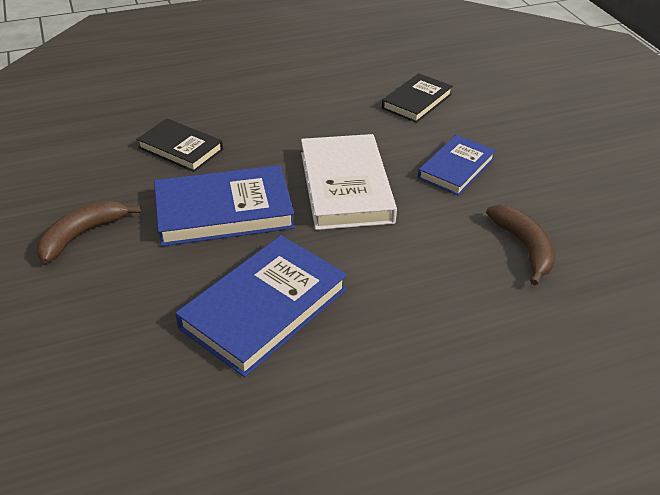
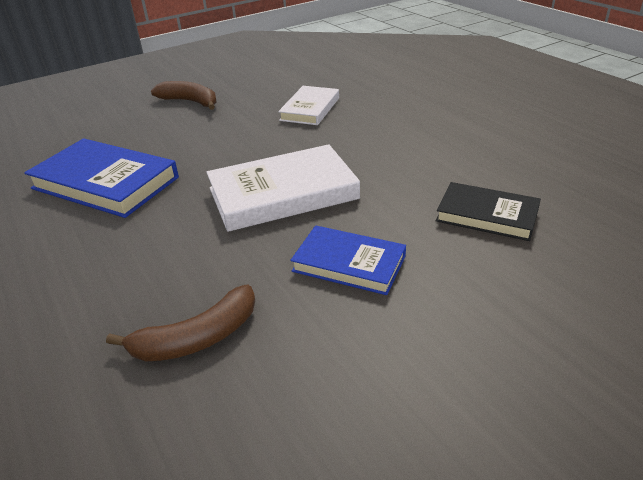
camera: 80 degrees right, 5 degrees down
(180, 148) = (310, 109): black book -> white book
(224, 211) = (228, 143): blue book -> none

